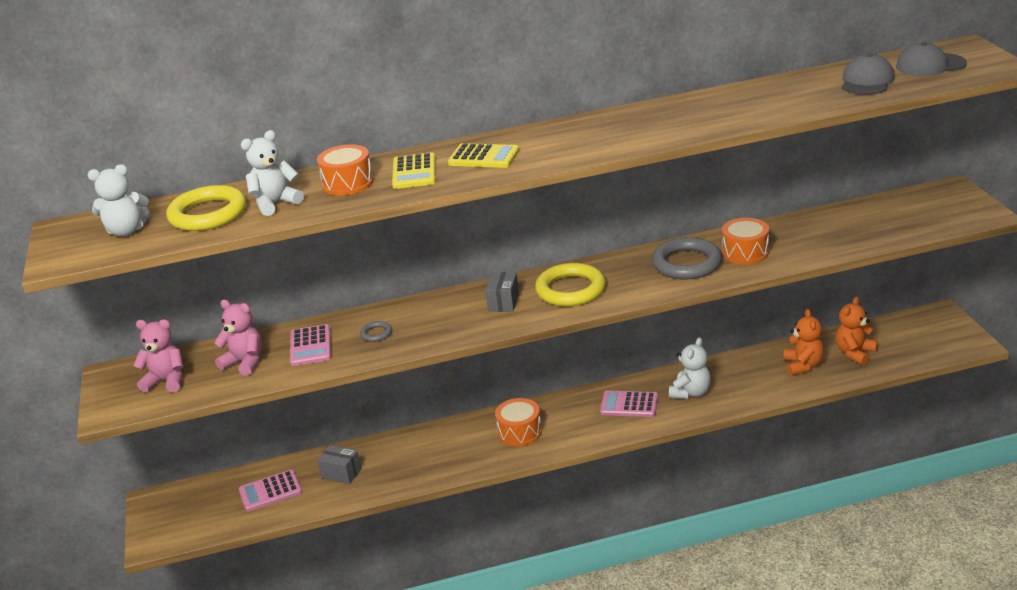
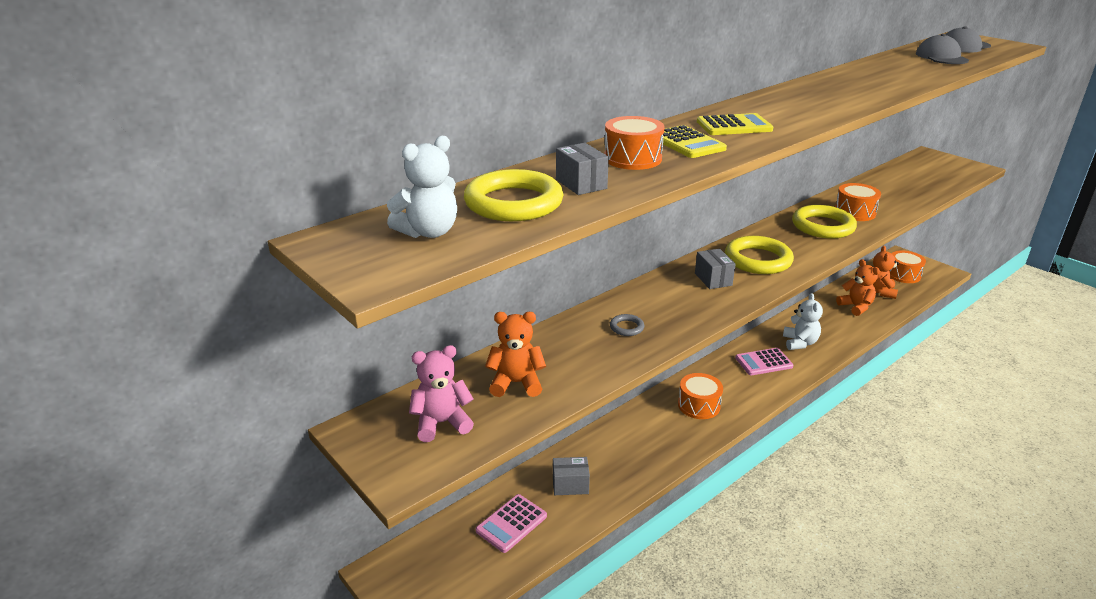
camera: 30 degrees left, 0 degrees up
(244, 362) = (516, 383): pink teddy bear -> orange teddy bear
(275, 203) = (581, 184): white teddy bear -> grey box
(310, 346) = (571, 352): pink calculator -> none
(686, 264) = (823, 226): grey ring -> yellow ring
(911, 338) = (903, 275): none -> orange drum

